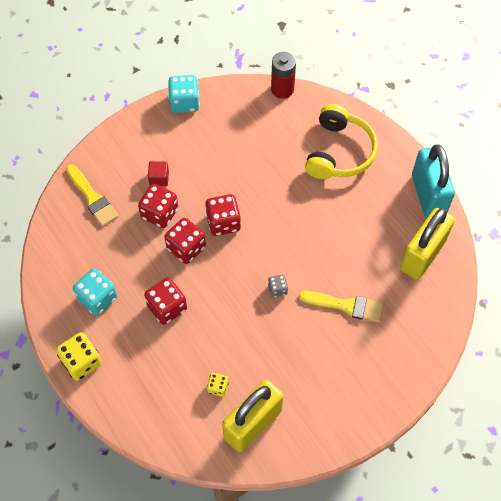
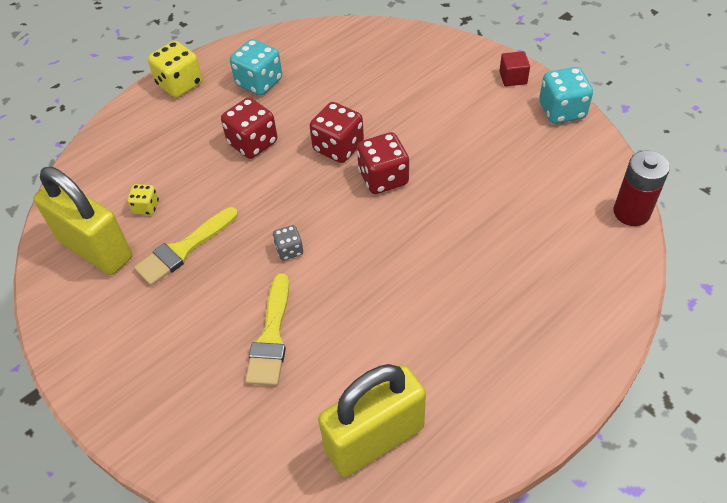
camera: 85 degrees right, 10 degrees down
(92, 198) = (392, 54): yellow brush -> yellow brush (184, 249)
(159, 178) = (435, 106): red cube -> red cube (513, 78)
(159, 213) = (383, 115): red dice -> none
(339, 152) = (541, 299): yellow headphones -> none
(422, 255) = (375, 439): yellow padlock -> yellow padlock turned 60 degrees counterclockwise
(428, 195) = (494, 440): turquoise padlock -> none

